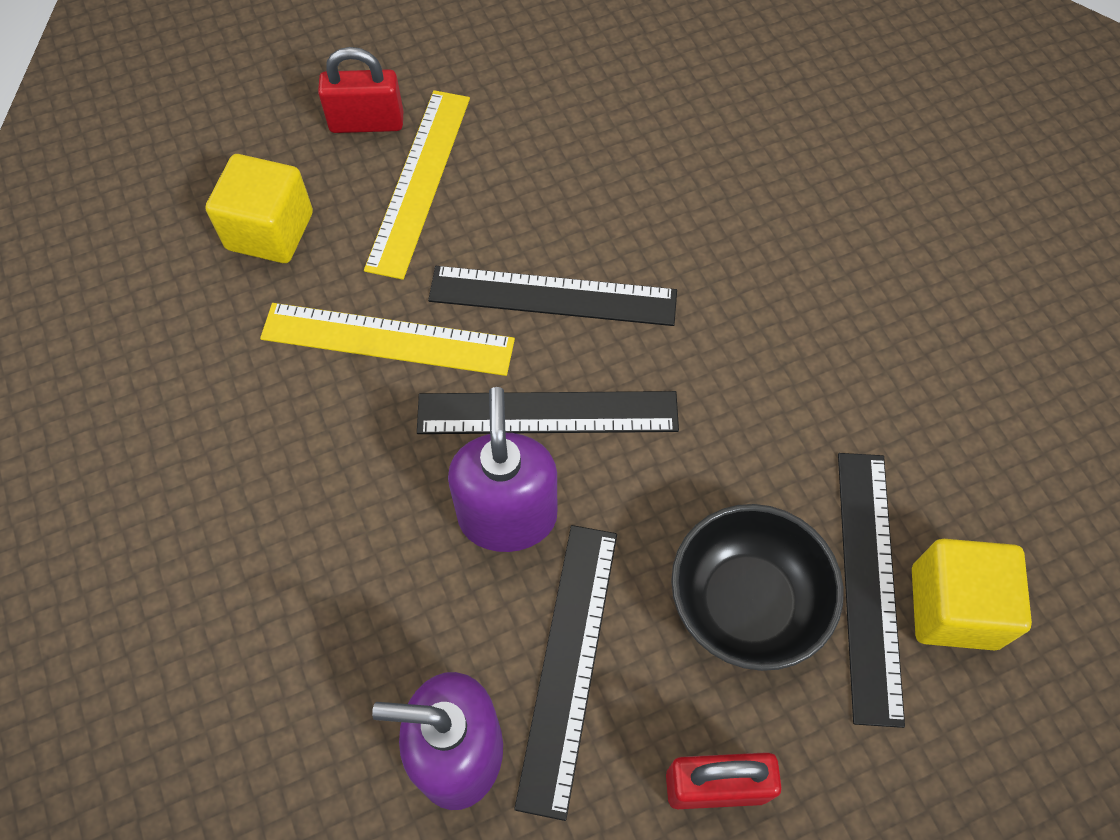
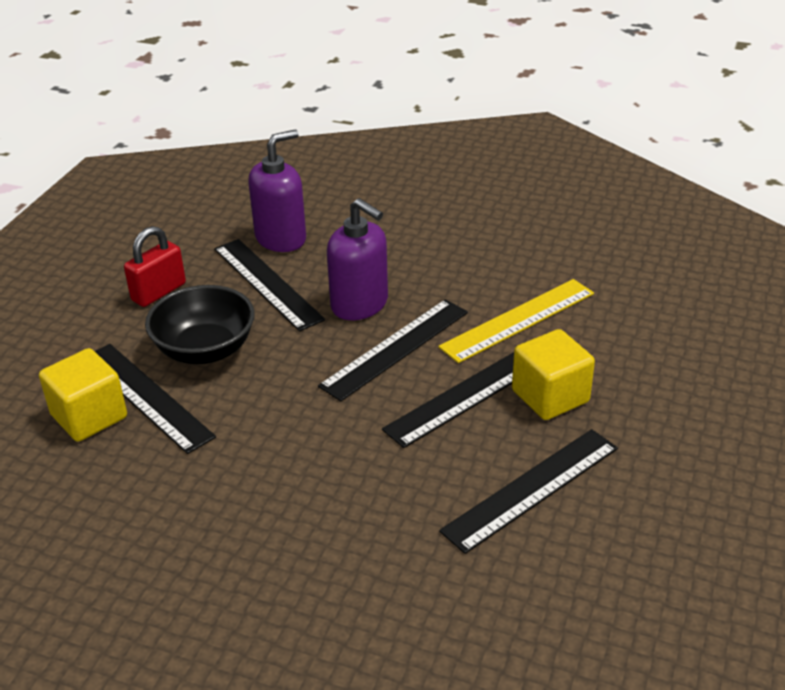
camera: 135 degrees right, 25 degrees down
(270, 231) = (653, 316): yellow cube -> yellow cube (550, 396)
(366, 123) = (710, 395): red padlock -> none
(419, 181) = (628, 391): yellow ruler -> none
(621, 170) = (531, 488): none -> black ruler

